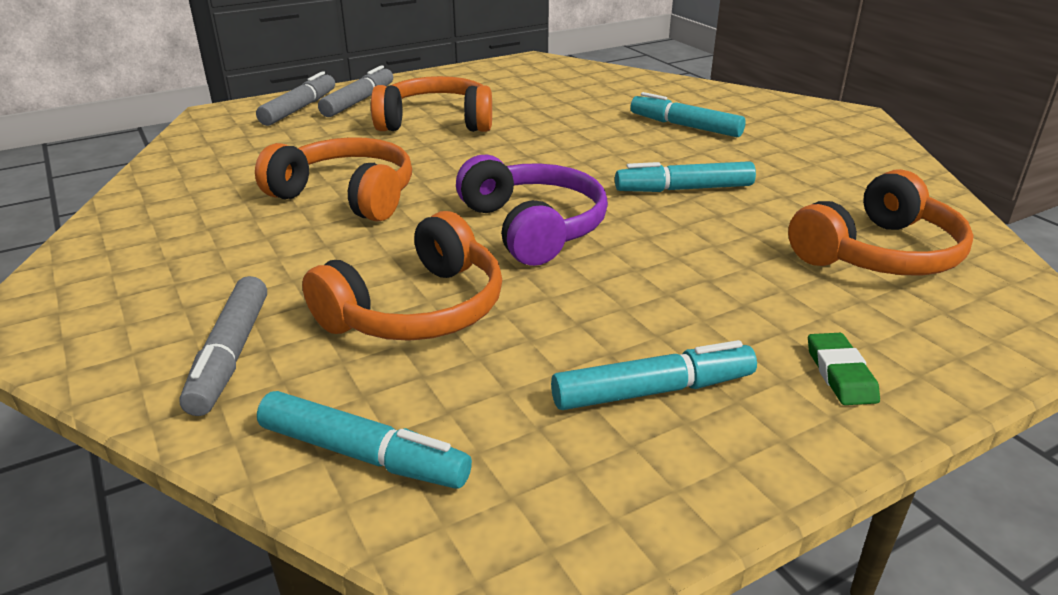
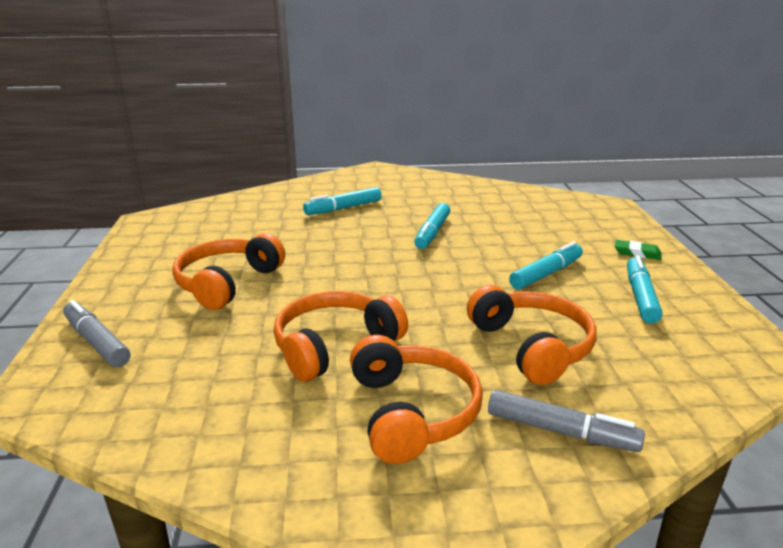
camera: 65 degrees left, 5 degrees down
(358, 101) = (125, 308): grey marker -> none
(363, 454) = (683, 391): turquoise marker -> turquoise marker (546, 274)
(533, 227) = (447, 286): purple headphones -> none
(878, 253) = (538, 213): orange headphones -> orange headphones (412, 412)

